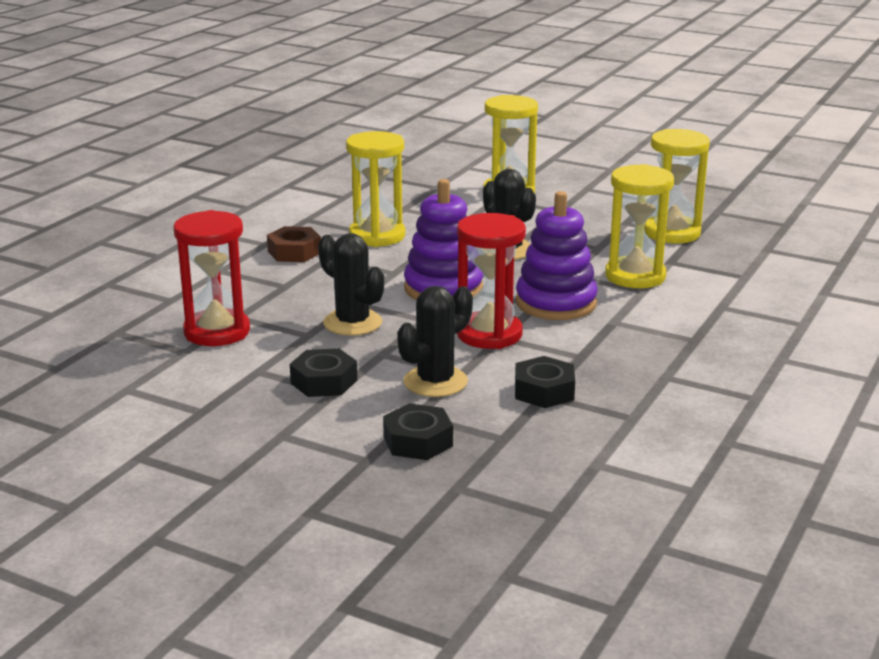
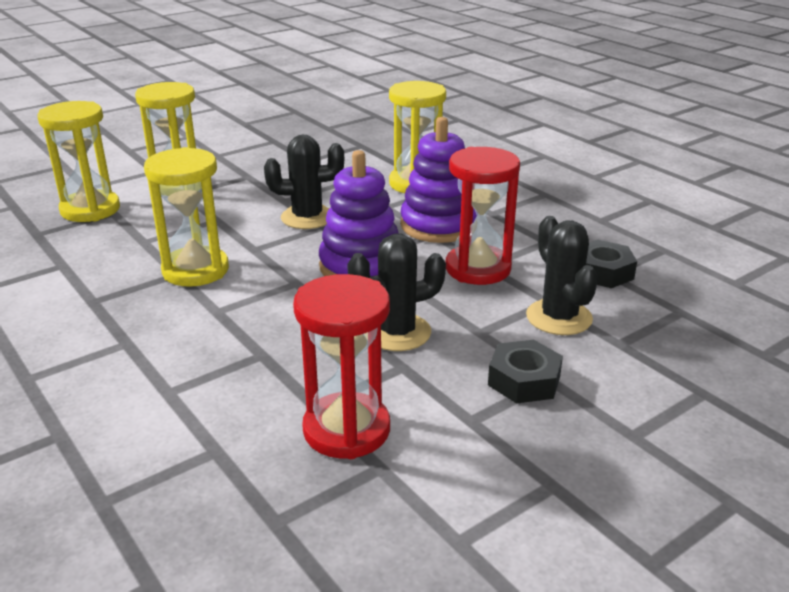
camera: 65 degrees left, 5 degrees up
(294, 252) = (177, 328): brown nut -> none
(418, 441) = (674, 355): black nut -> none
(672, 233) = (349, 151): yellow hourglass -> yellow hourglass (90, 210)

